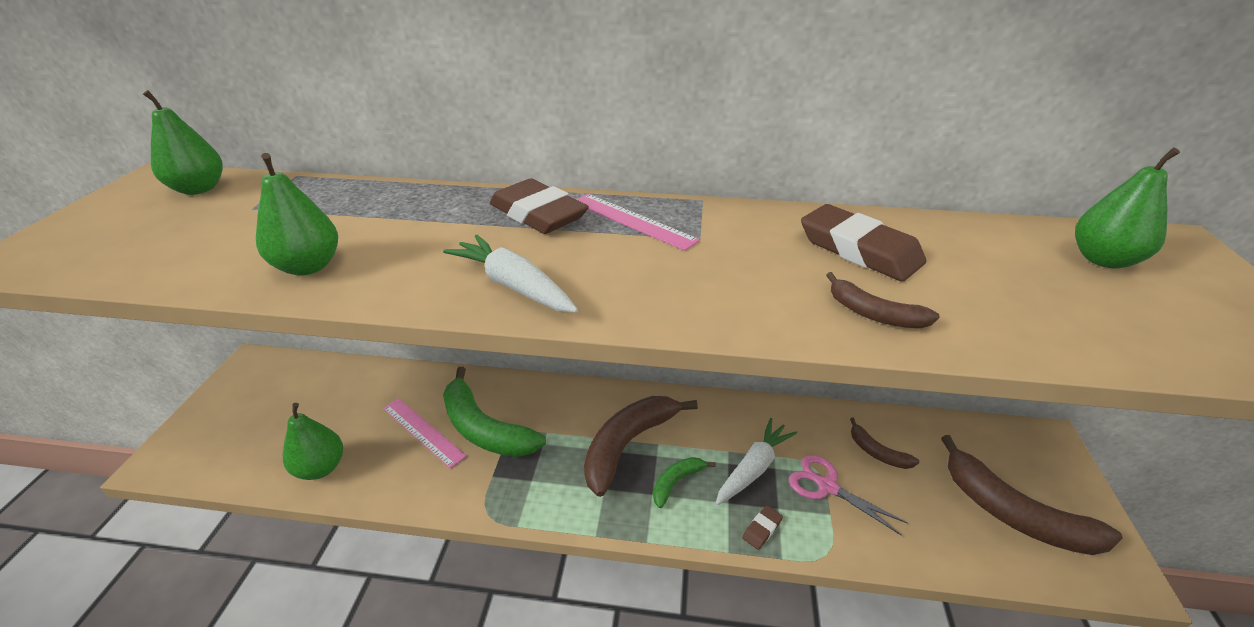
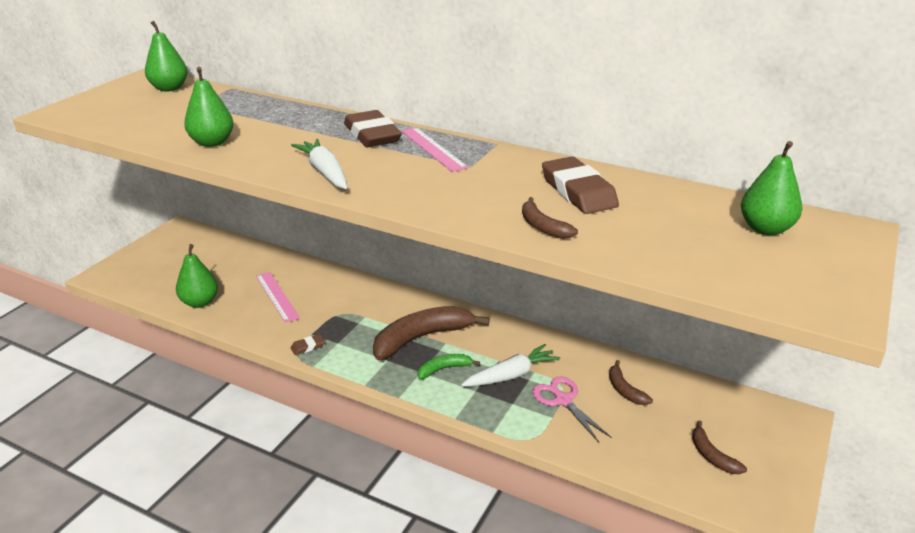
camera: 20 degrees right, 5 degrees down
(484, 428) = (321, 304): green banana -> none
(762, 529) = (490, 412): brown eraser -> brown eraser (308, 347)
(1013, 513) = (712, 456): brown banana -> brown banana, size x0.49

